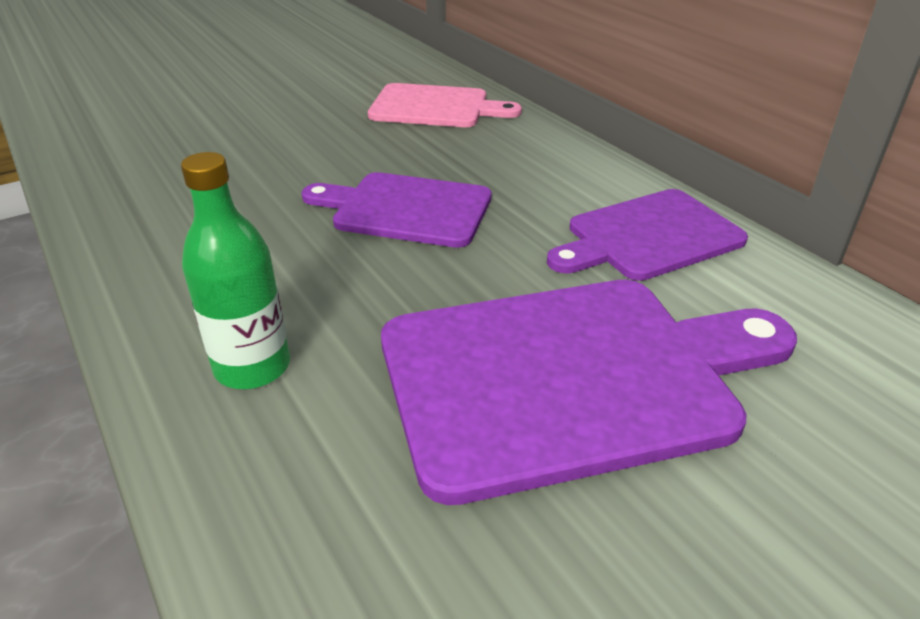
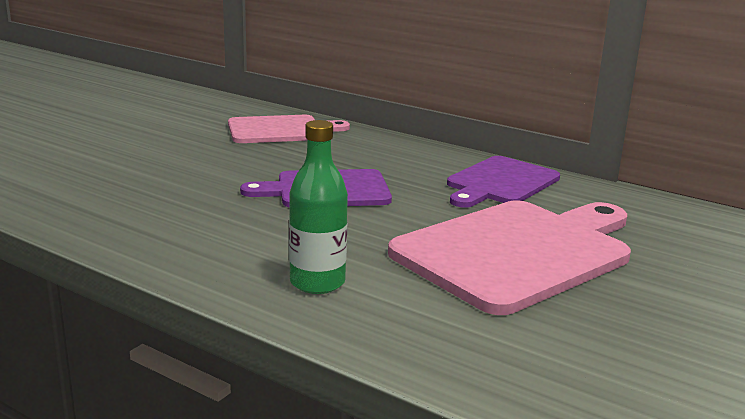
camera: 25 degrees left, 15 degrees down
(569, 377) = (518, 252): purple cutting board -> pink cutting board

